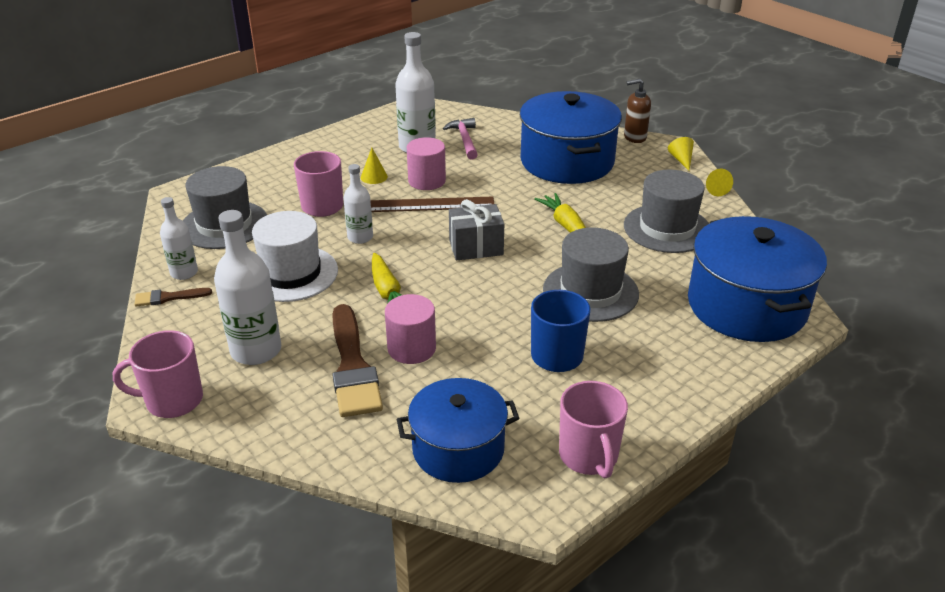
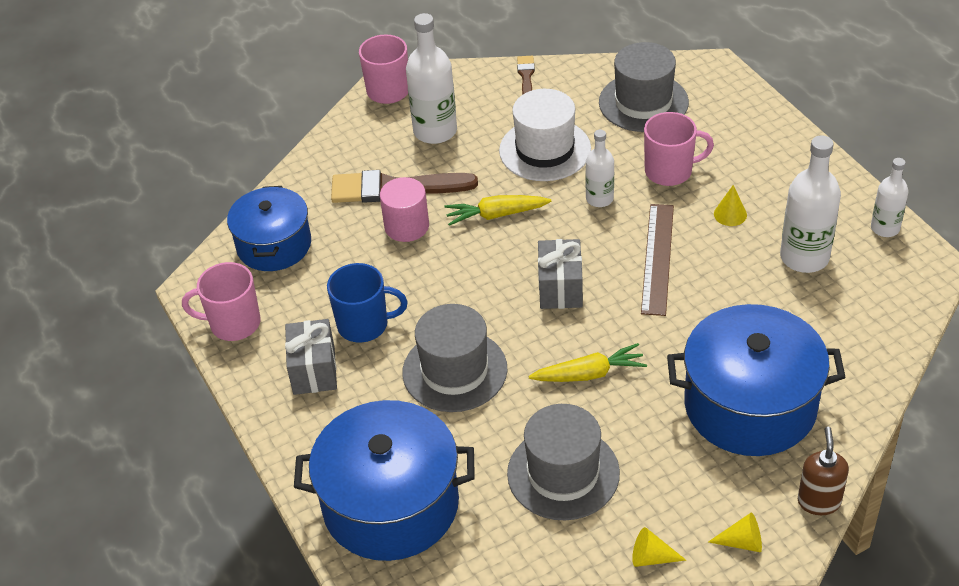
camera: 105 degrees right, 10 degrees up
(184, 273) = (563, 82): white bottle -> white bottle (885, 228)
(427, 181) = (714, 259): pink cylinder -> none
(464, 140) = (822, 306): pink hammer -> none
(627, 379) = (314, 370): none -> grey gift

